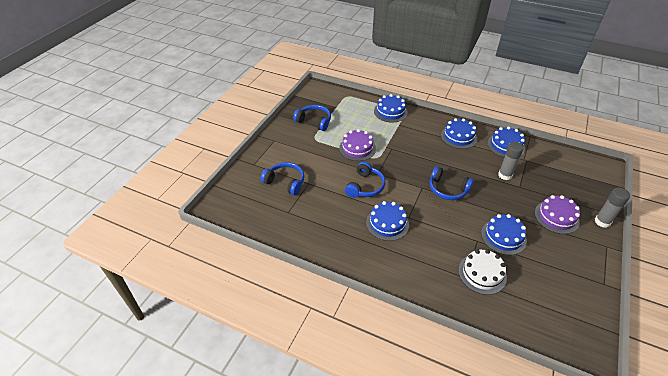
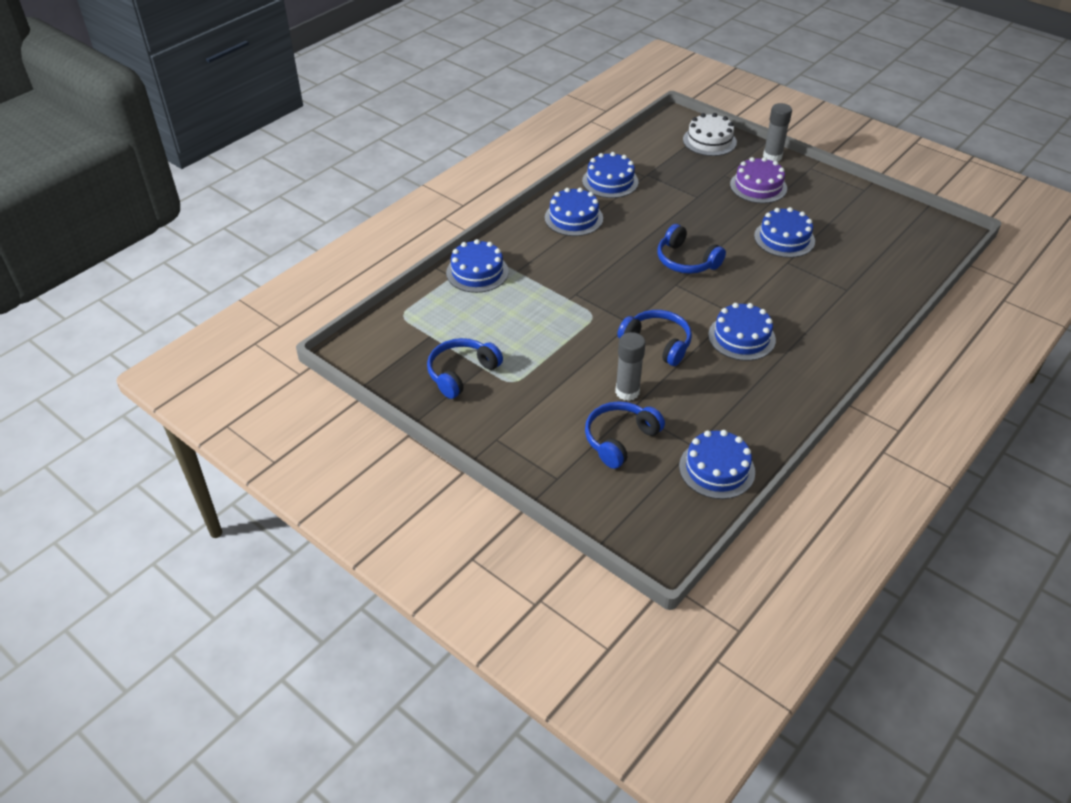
camera: 75 degrees left, 0 degrees up
(273, 223) = (716, 469): none -> blue cake
(357, 148) = (561, 333): purple cake -> none
(447, 189) = (686, 261): blue headphones -> blue headphones turned 90 degrees clockwise
(482, 273) = (842, 274): white cake -> white cake (709, 141)
(505, 175) = (671, 202): grey glue stick -> grey glue stick (627, 392)

